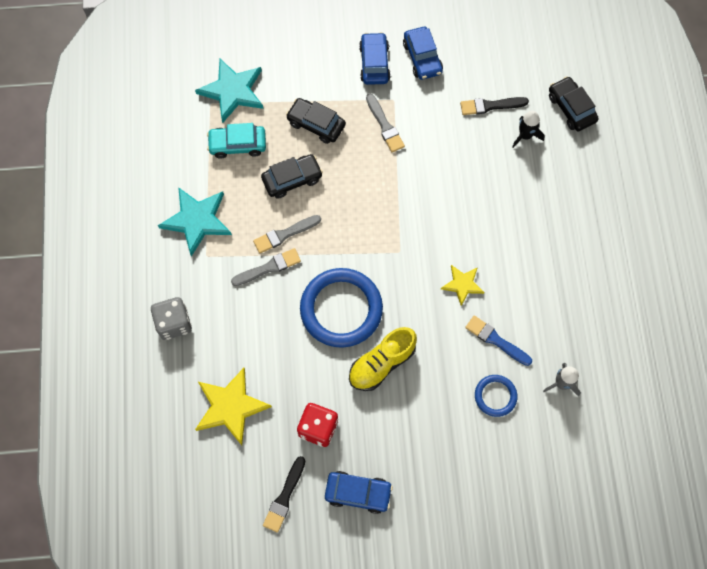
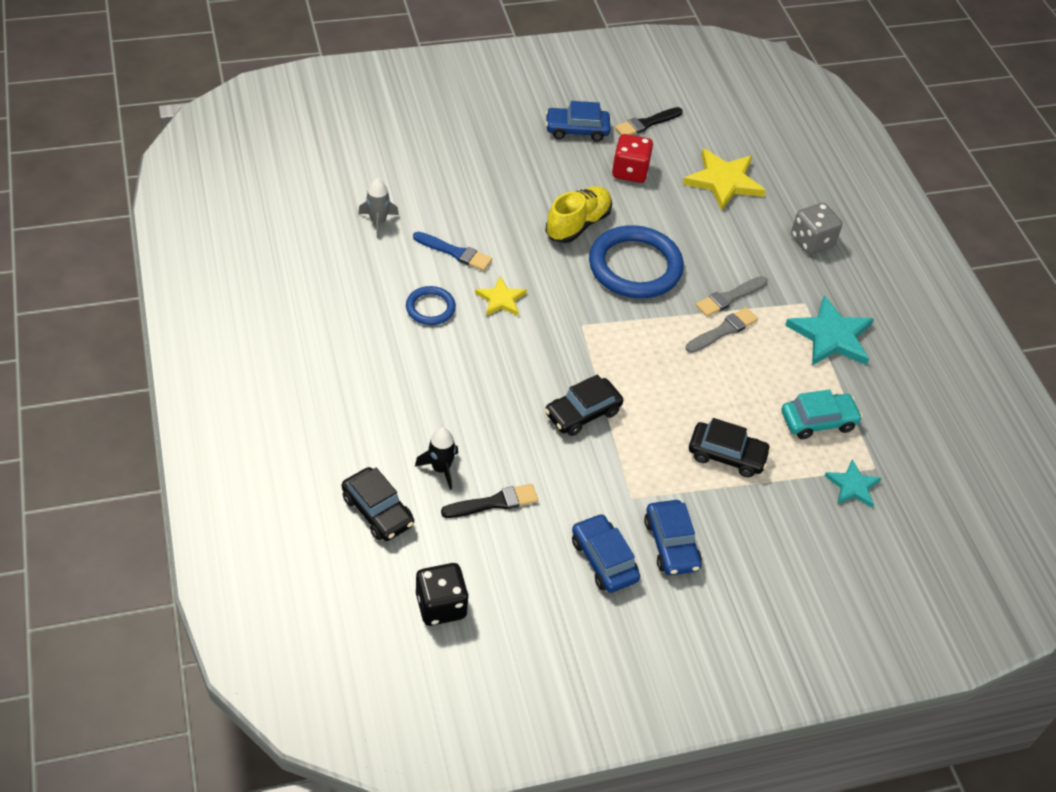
camera: 165 degrees right, 20 degrees down
(232, 91) = (853, 486): turquoise star -> turquoise star, size x0.58
(284, 497) = (646, 123): black brush -> black brush turned 135 degrees counterclockwise
(292, 179) = (735, 389): black car -> black car (582, 413)
(384, 125) = (635, 462): grey brush -> none
(495, 396) = (450, 207): blue ring -> blue ring (430, 308)
(533, 40) = (441, 606): none -> black dice

